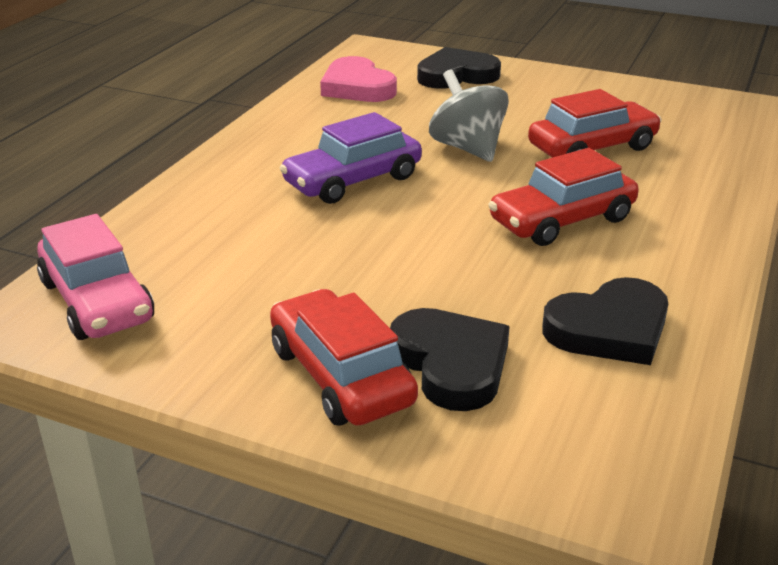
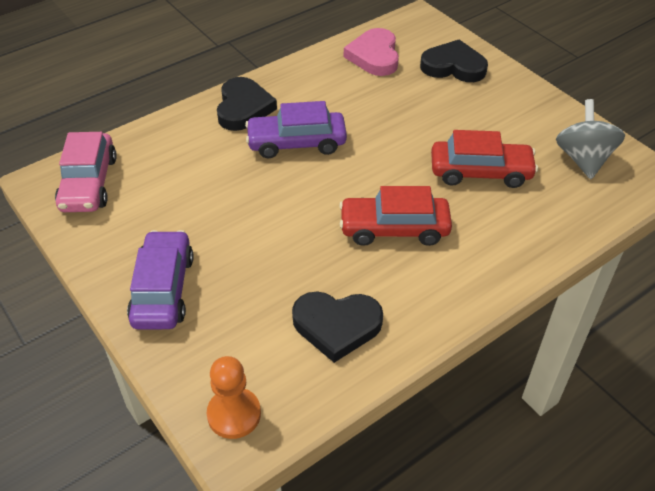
camera: 30 degrees right, 15 degrees up
(341, 376) = (163, 289): red car -> purple car
(451, 364) = (225, 308): black heart -> black heart (243, 108)
(467, 148) = (394, 141): grey spinning top -> grey spinning top (583, 159)
(596, 470) = (234, 414): none -> orange pawn

